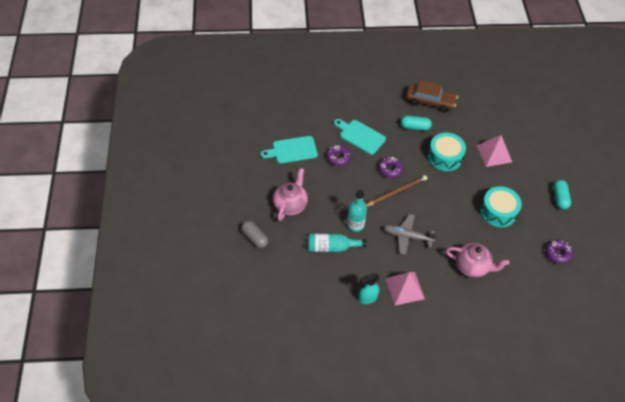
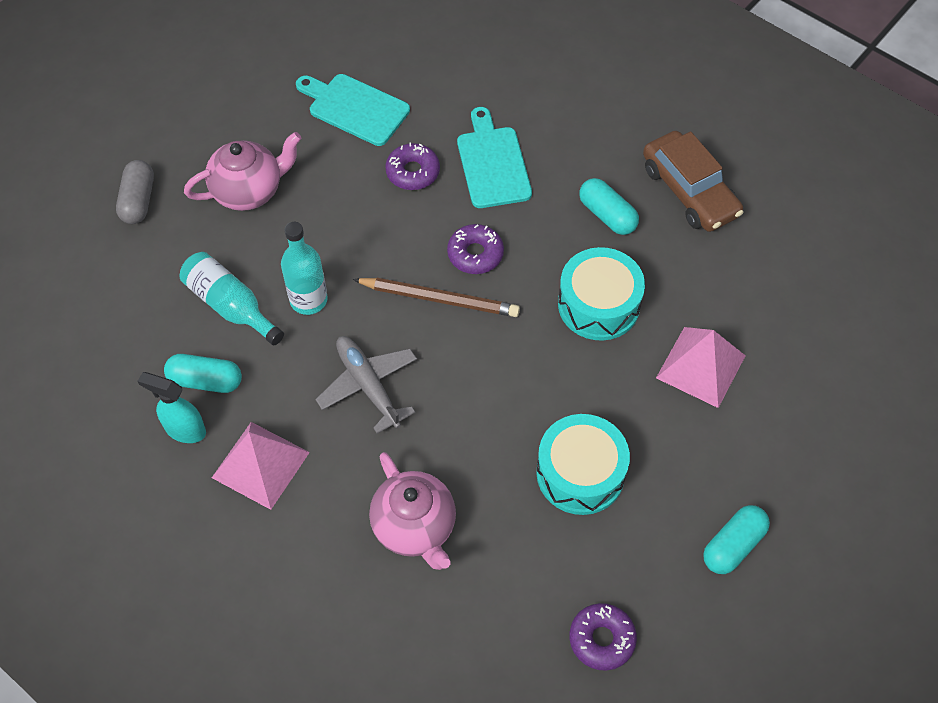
camera: 45 degrees right, 5 degrees up
(354, 277) = (205, 381): none -> turquoise capsule

